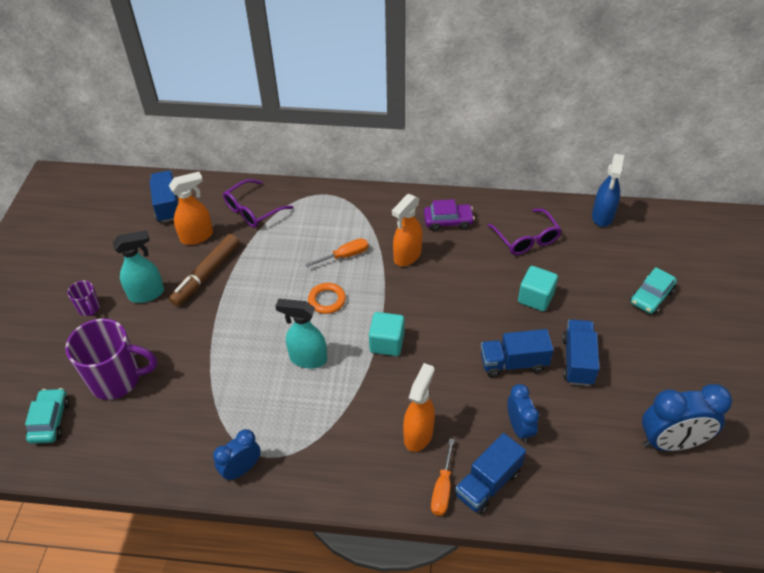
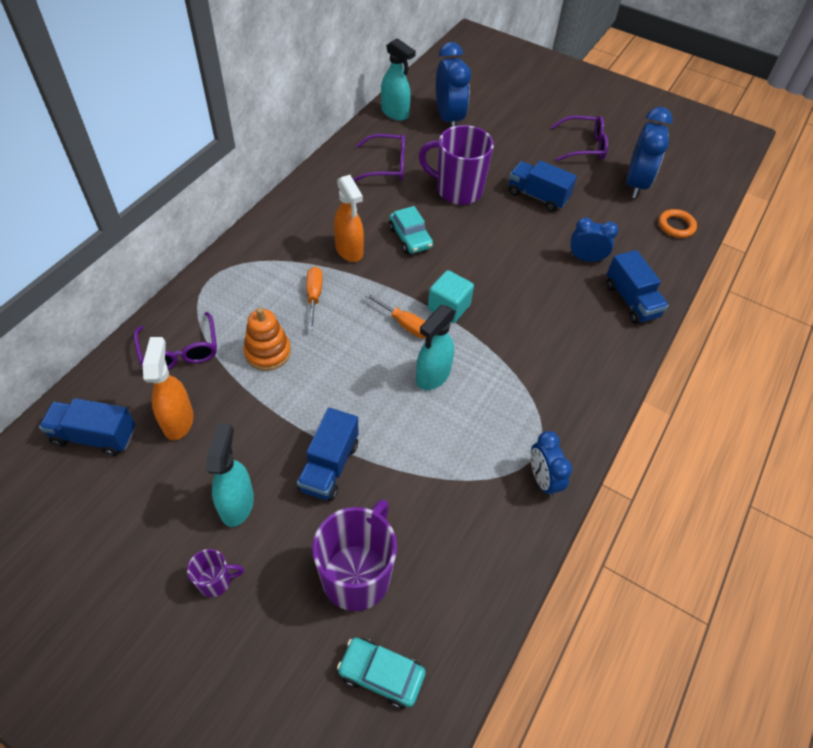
camera: 70 degrees left, 5 degrees up
(206, 274) = (250, 430): brown marker -> none
(277, 254) = (268, 352): none -> orange stacking toy
(327, 300) = (365, 333): orange ring -> orange ring (676, 226)
(418, 434) = (563, 325): orange spray bottle -> none
(442, 489) = (625, 332): orange screwdriver -> orange screwdriver (405, 324)
(448, 221) = (326, 204): purple car -> none
(513, 363) = (519, 234): blue truck -> blue truck (329, 466)
(535, 298) = (457, 190): turquoise cube -> purple mug
(602, 216) = (395, 113): blue spray bottle -> turquoise spray bottle
(631, 255) = (449, 119): none -> blue clock
(651, 297) = (497, 129): turquoise car -> turquoise car (410, 237)
(692, 376) = (583, 146): none -> purple glasses

